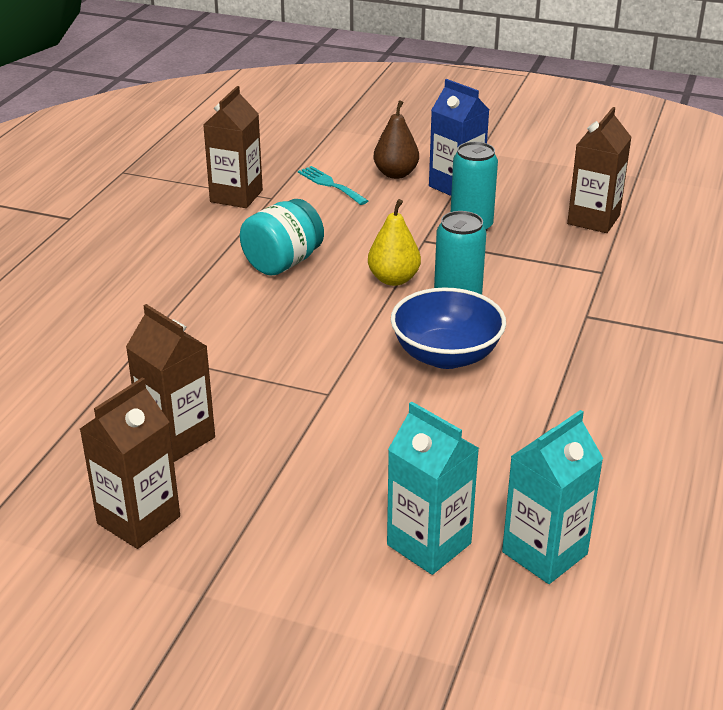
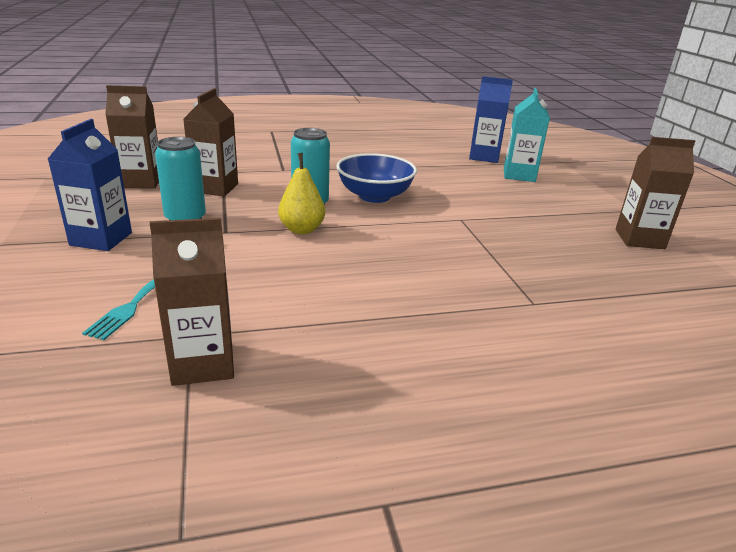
camera: 125 degrees left, 5 degrees down
(177, 438) = (574, 251): brown carton -> brown carton (215, 188)
(283, 263) = (326, 282): turquoise jar -> none
(396, 174) = (82, 274): brown pear -> none
(544, 553) = (484, 157): turquoise carton -> blue carton

